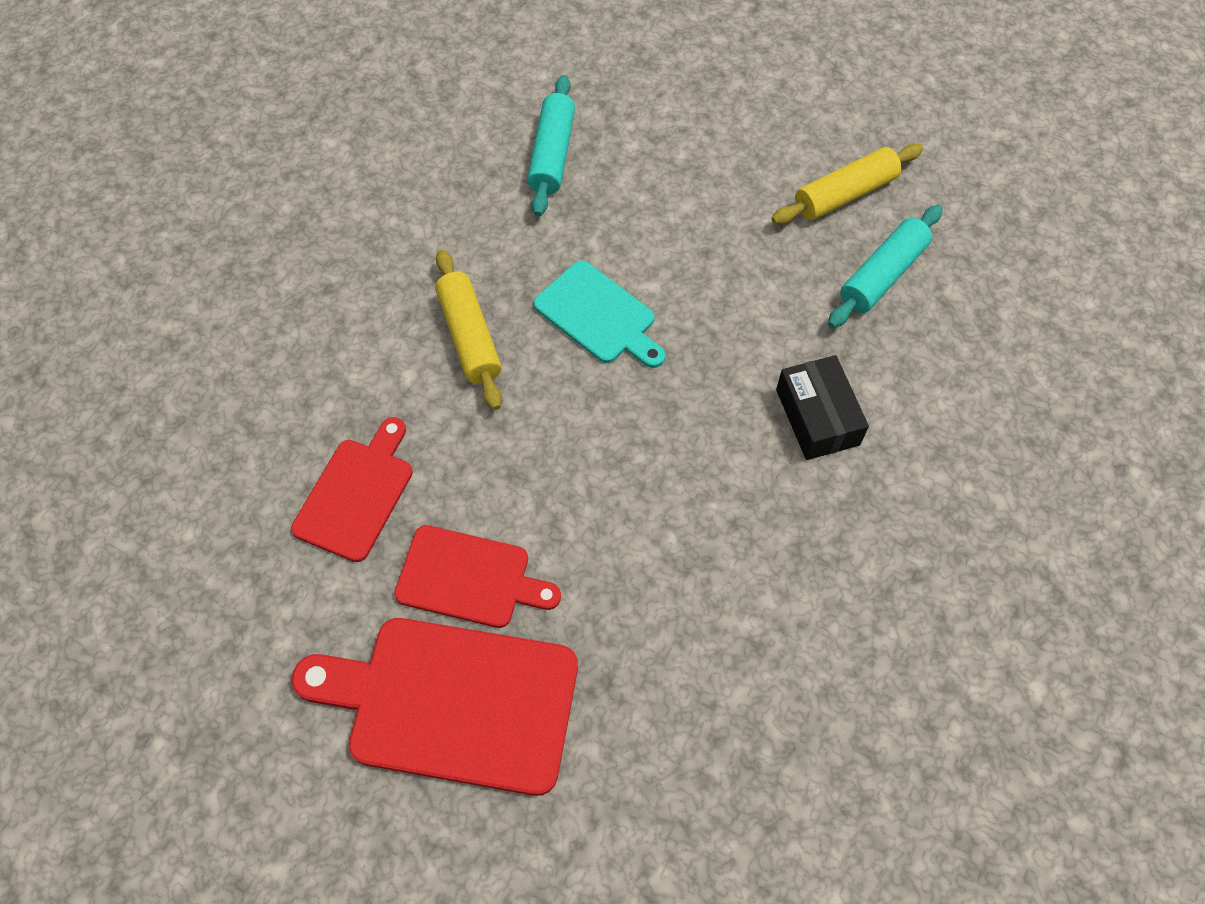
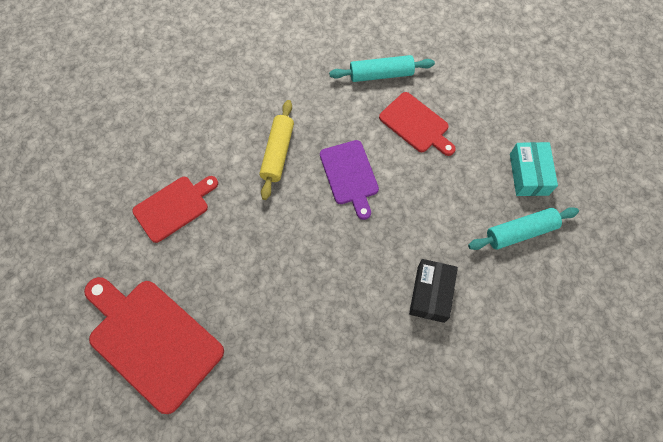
camera: 30 degrees right, 5 degrees up
(469, 578) = (199, 281): red cutting board -> red cutting board (416, 124)
(552, 154) = (381, 74): turquoise rolling pin -> turquoise rolling pin turned 45 degrees clockwise
(599, 316) = (349, 175): turquoise cutting board -> purple cutting board
(845, 194) = (529, 174): yellow rolling pin -> turquoise box

